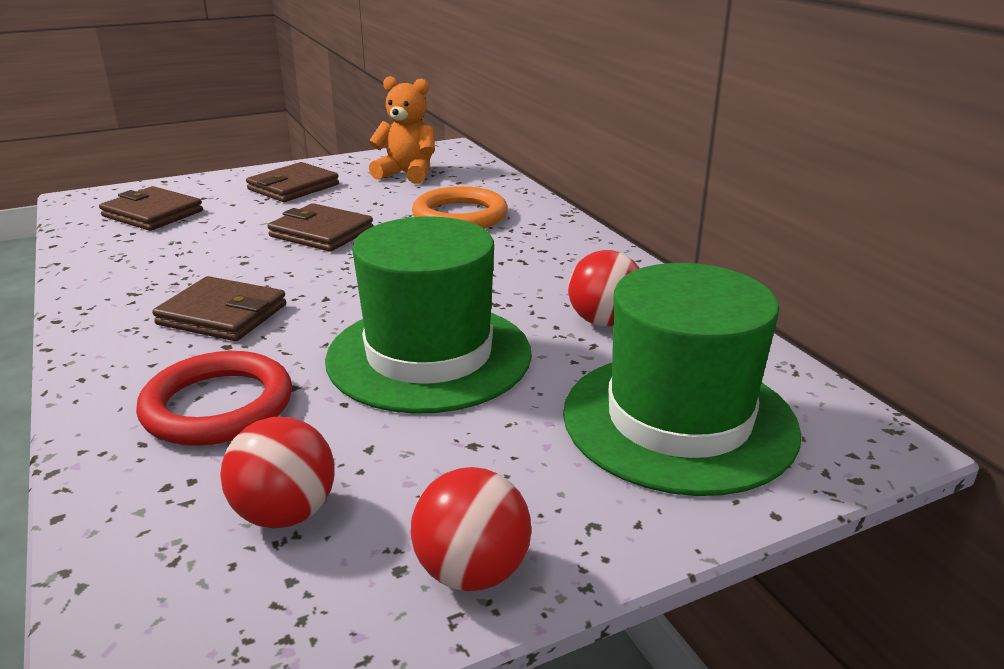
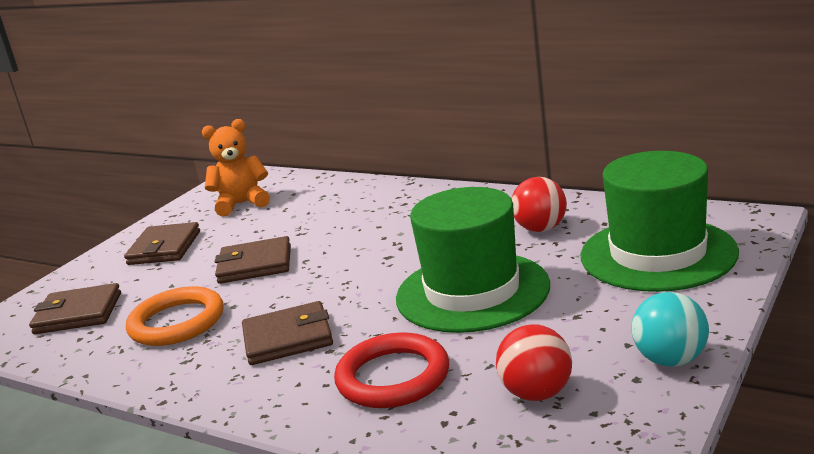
camera: 30 degrees left, 5 degrees down
(460, 216) = (338, 213): orange ring -> orange ring (177, 322)
(472, 572) = (671, 360): red ball -> turquoise ball

